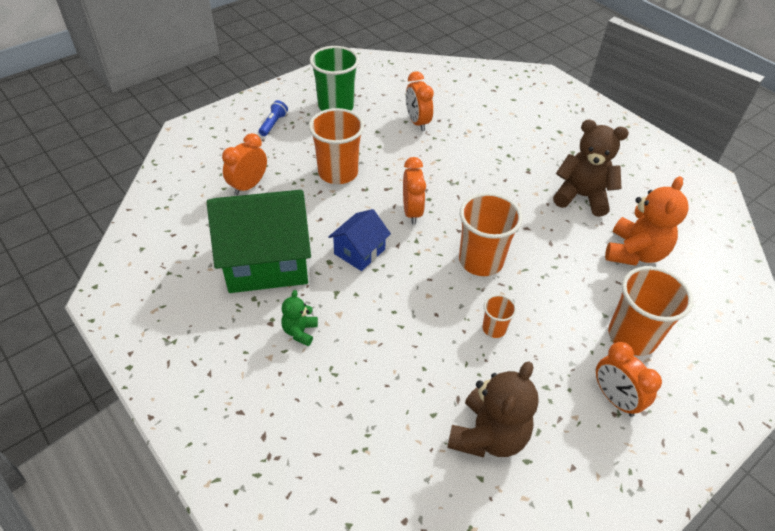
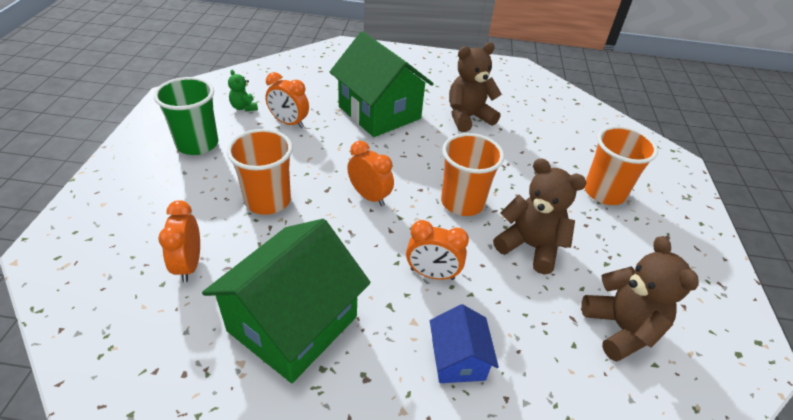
camera: 45 degrees left, 5 degrees down
(273, 124) = (148, 191): blue flashlight -> none
(300, 331) = (401, 364): green teddy bear -> green teddy bear (244, 107)
(359, 251) = (367, 256): blue house -> blue house (458, 359)
(494, 328) = (530, 246): orange cup -> brown teddy bear
(502, 151) = (379, 113): none -> green house
(614, 399) = (645, 240): orange clock -> orange clock (432, 274)
(634, 252) = (540, 137): orange teddy bear -> none

